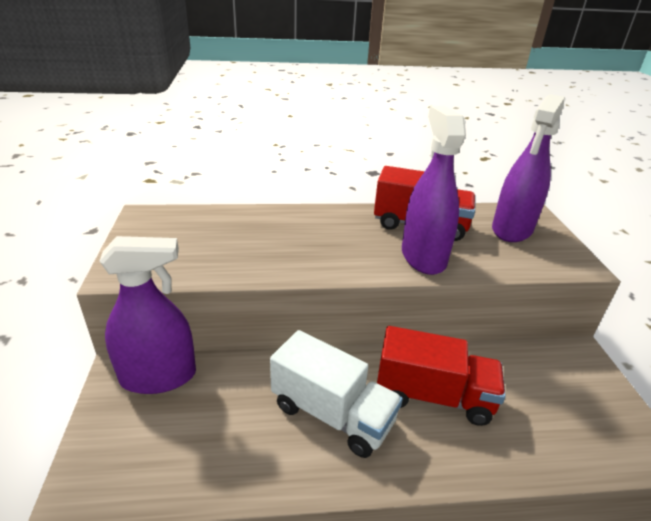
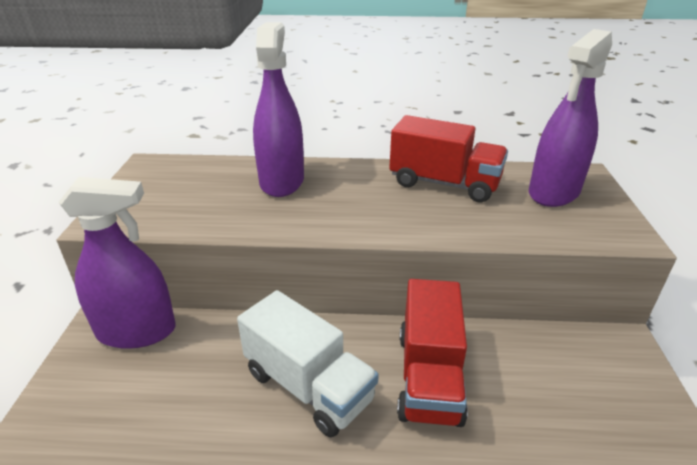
camera: 10 degrees right, 0 degrees up
(423, 257) = (436, 218): purple spray bottle -> purple spray bottle (282, 181)
(433, 396) = (429, 376): red truck -> red truck turned 75 degrees clockwise

